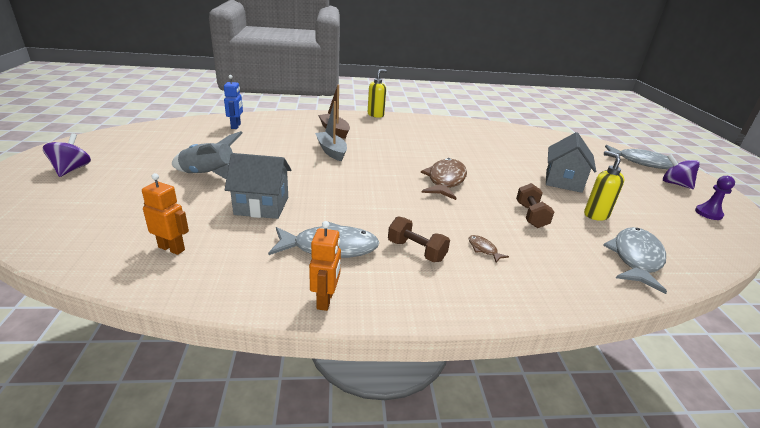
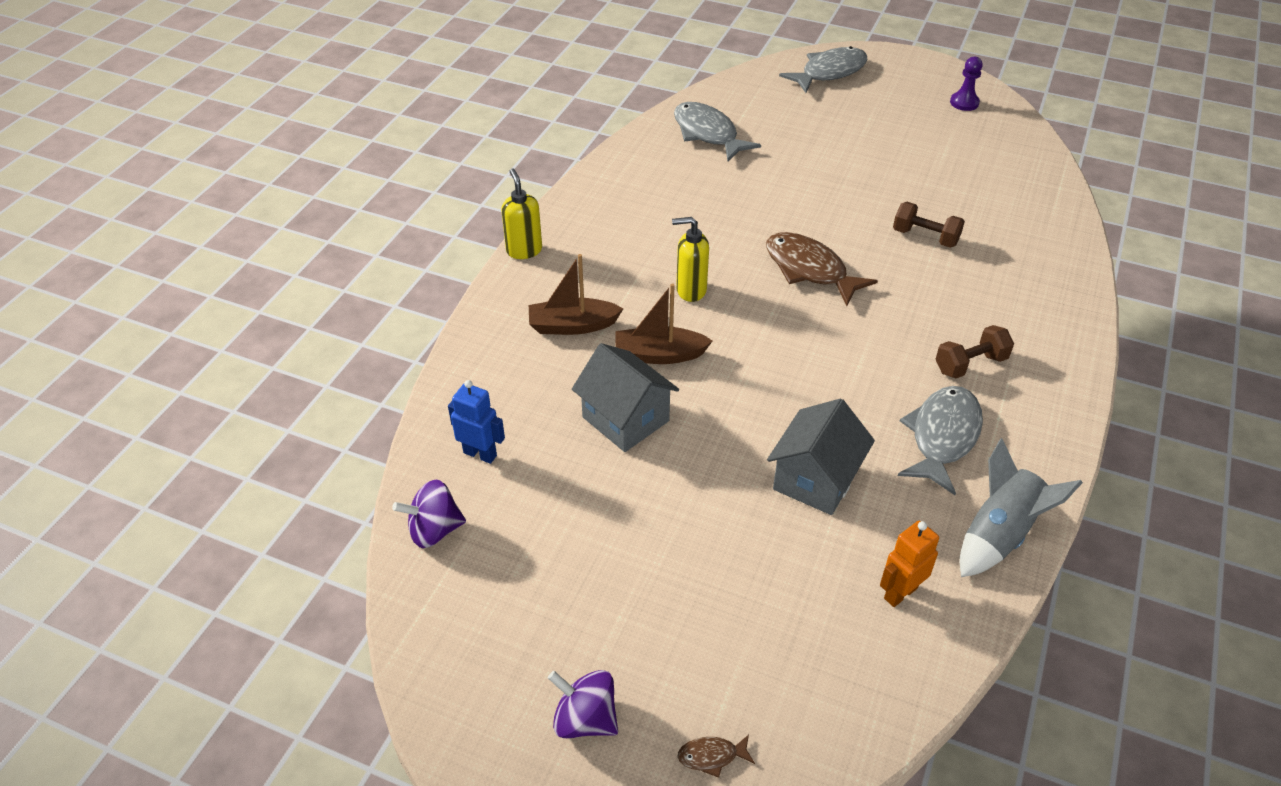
camera: 60 degrees left, 15 degrees up
(209, 175) = (688, 525): grey rocket -> grey rocket (999, 534)
(325, 300) = (1041, 469): orange robot -> none
(331, 151) = (659, 355): grey boat -> brown boat
(483, 249) = (982, 309): brown fish -> brown fish (711, 756)
(563, 181) = (852, 166): grey house -> grey house (625, 419)
(595, 215) = (940, 186): yellow soap dispenser -> yellow soap dispenser (690, 290)
(635, 258) = (1029, 207): grey fish -> grey fish (707, 133)
(675, 184) = (893, 82): purple spinning top -> purple spinning top (434, 530)

